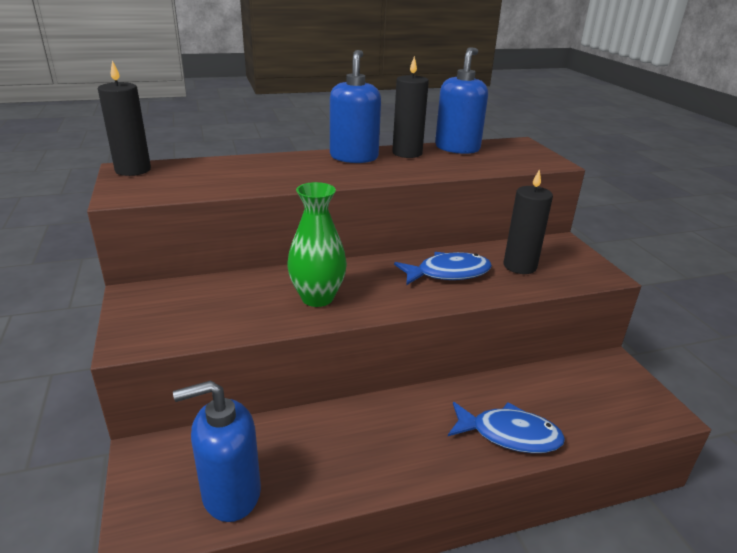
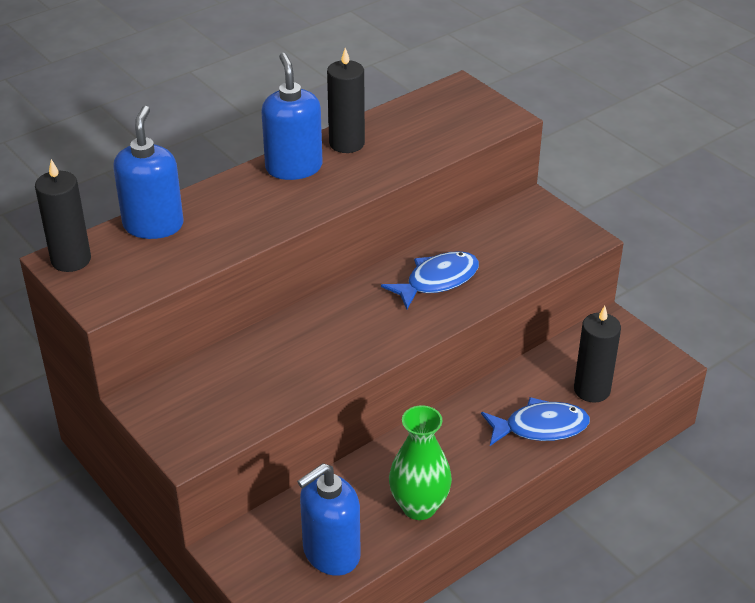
camera: 20 degrees left, 10 degrees up
(317, 298) = (327, 349): green vase -> green vase (419, 506)
(457, 148) = (396, 118): blue soap dispenser -> blue soap dispenser (153, 225)
(520, 266) = (503, 250): black candle -> black candle (592, 390)

